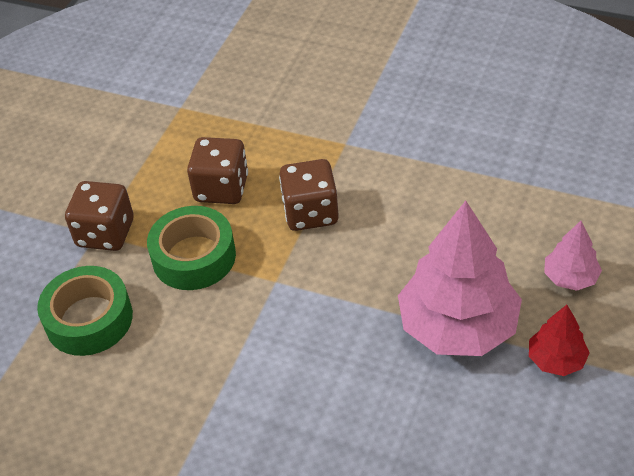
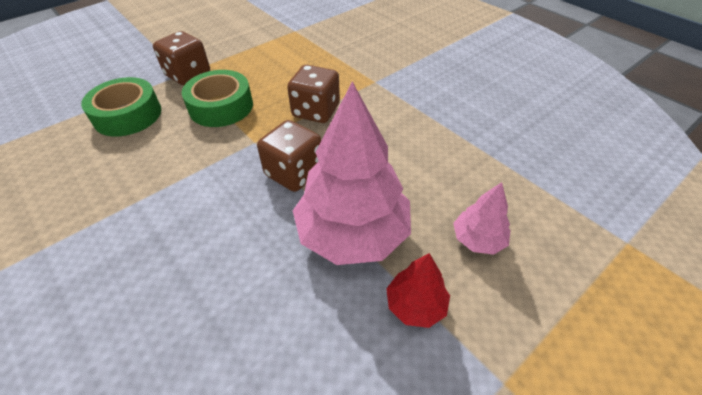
camera: 25 degrees right, 0 degrees up
(221, 188) = (275, 77): brown dice -> brown dice (294, 173)

